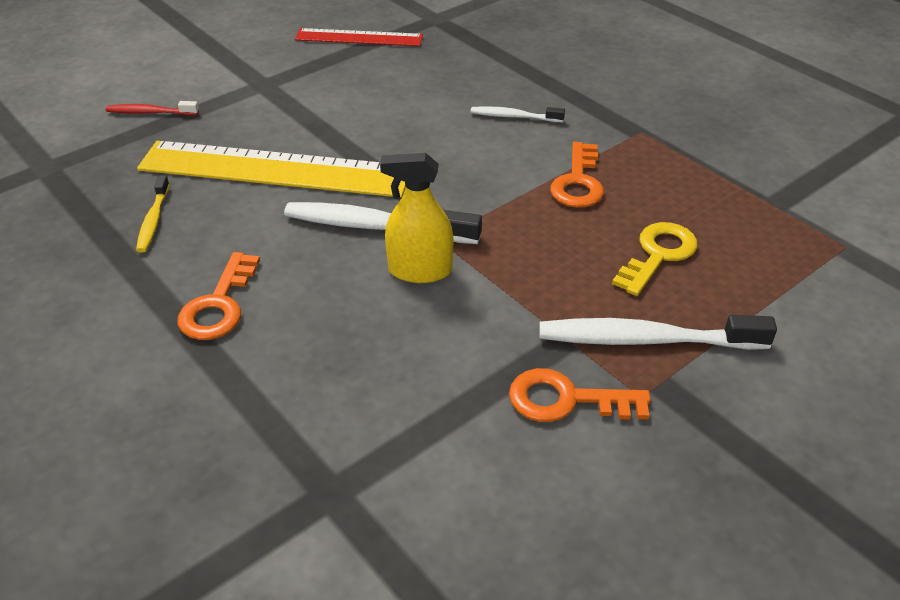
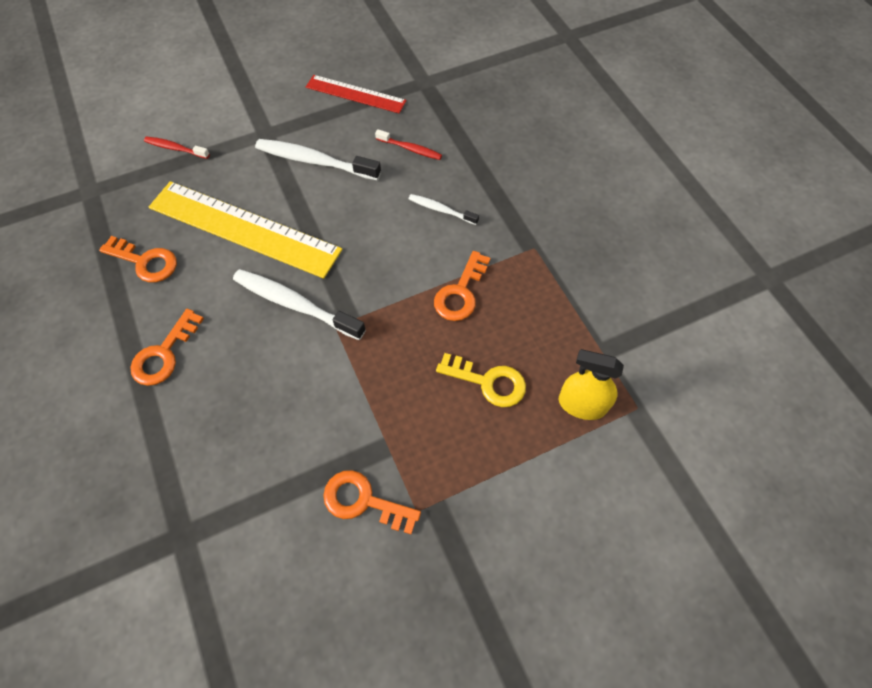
camera: 15 degrees right, 20 degrees up
(153, 220) = (145, 262): yellow toothbrush -> orange key
(420, 270) = (310, 355): yellow spray bottle -> yellow spray bottle (582, 405)
(449, 72) = (410, 149): none -> red toothbrush
(645, 340) = (442, 461): white toothbrush -> white toothbrush (314, 161)
(658, 255) = (488, 382): yellow key -> yellow key turned 60 degrees clockwise

